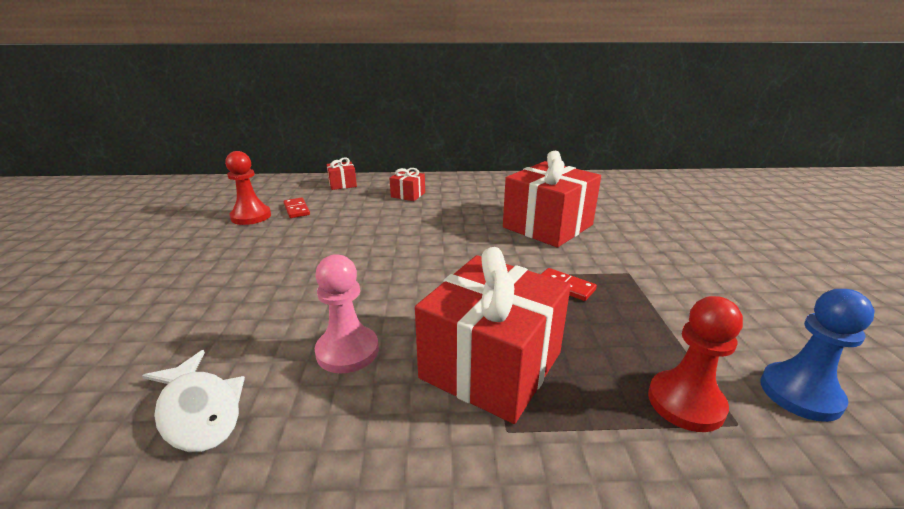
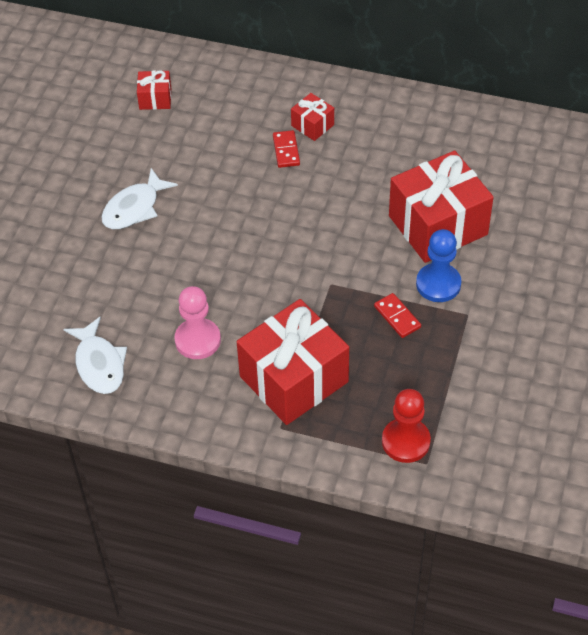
camera: 20 degrees right, 25 degrees up
(251, 216) = (135, 133): red pawn -> none
(252, 257) = (134, 208): none -> white fish
(296, 209) = (183, 130): red domino -> red domino (286, 150)
(342, 184) = (243, 82): red gift -> red gift (155, 98)
(800, 393) = (490, 457): blue pawn -> blue pawn (438, 284)

